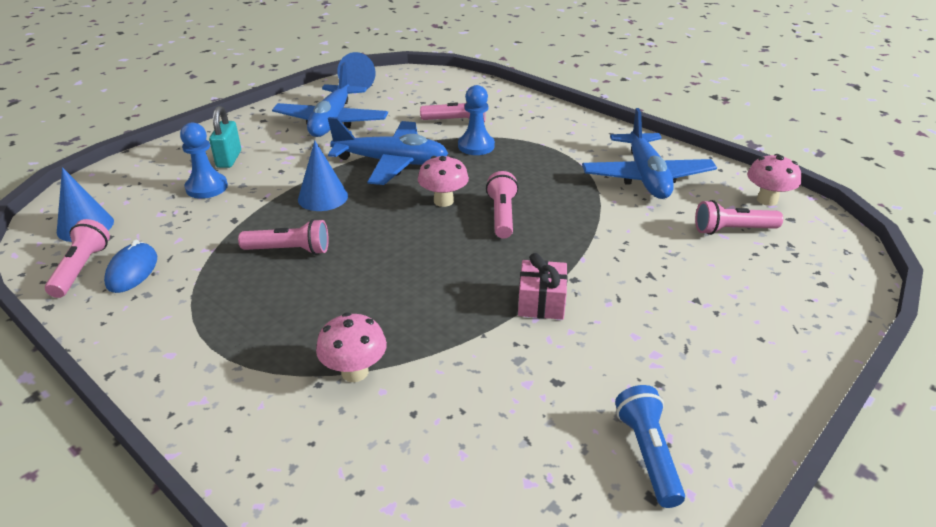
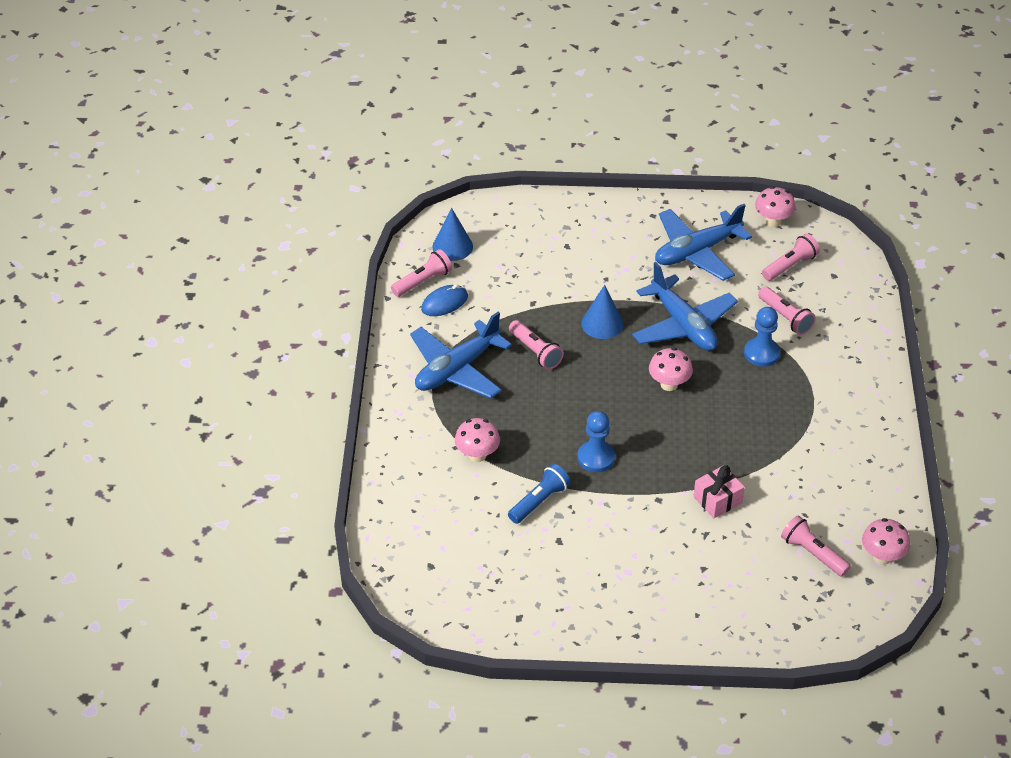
camera: 50 degrees right, 10 degrees up
(207, 187) = (546, 261): blue pawn -> blue pawn (596, 458)
(229, 159) = (587, 243): turquoise padlock -> none
(360, 84) = (773, 221): blue cone -> pink mushroom
(502, 215) = (687, 424): pink flashlight -> pink flashlight (790, 266)
(541, 302) = (618, 496): pink gift -> pink gift (717, 500)
(646, 177) = (833, 473): blue plane -> blue plane (457, 369)
(648, 454) = (545, 603): blue flashlight -> blue flashlight (539, 501)

